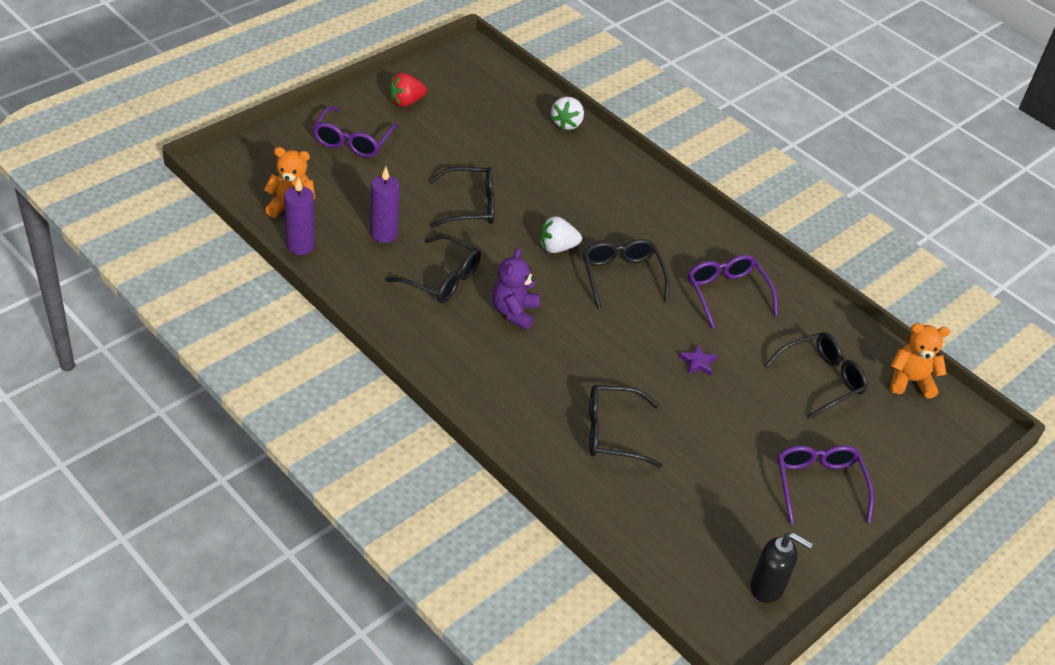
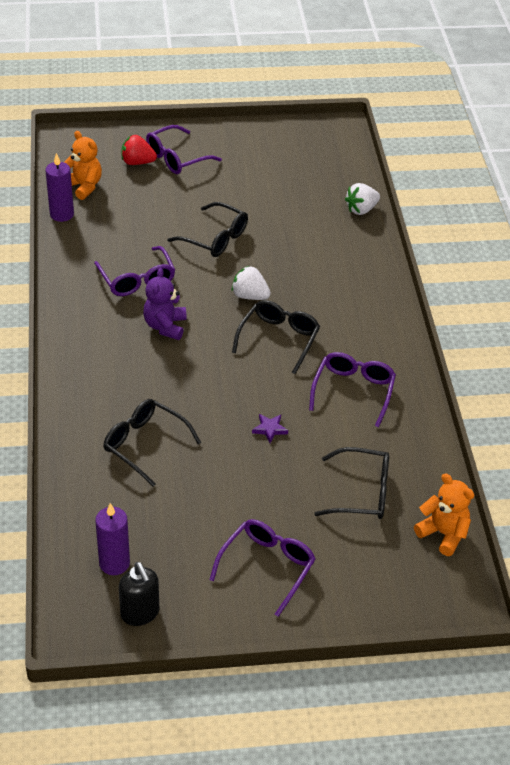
camera: 40 degrees right, 0 degrees up
(384, 234) = (129, 231): purple candle -> purple candle (114, 563)
(406, 102) = (247, 145): red strawberry -> red strawberry (137, 162)
(442, 279) = (137, 280): black glasses -> purple glasses
(514, 312) = (165, 326): purple teddy bear -> purple teddy bear turned 45 degrees counterclockwise

